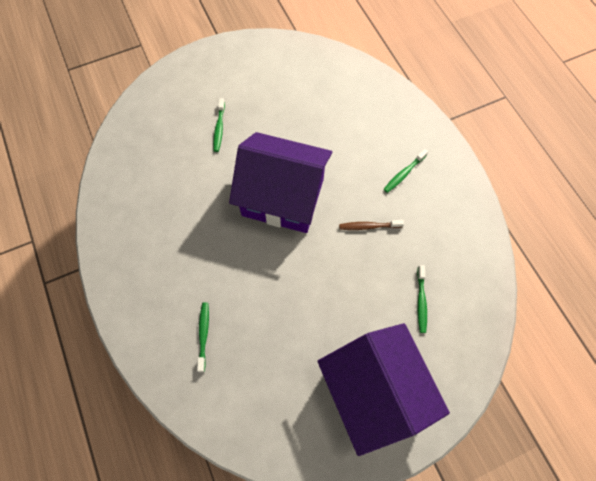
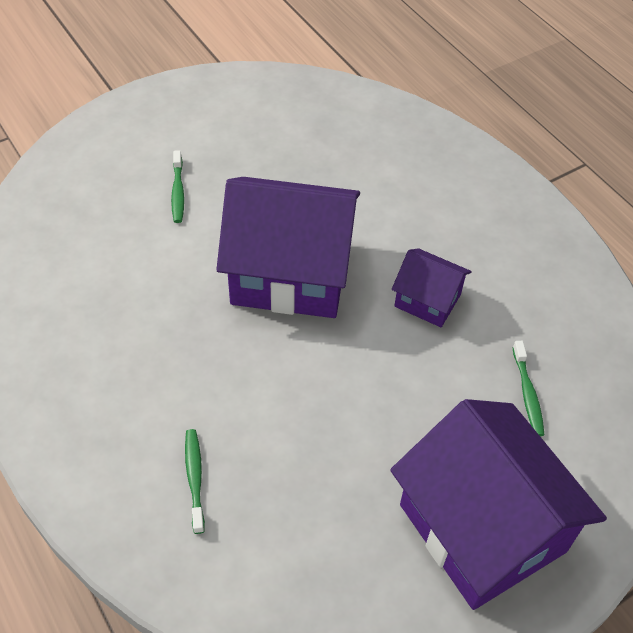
camera: 10 degrees left, 15 degrees down
(368, 226) = (427, 300): brown toothbrush -> purple house
(403, 174) = (466, 227): green toothbrush -> none

